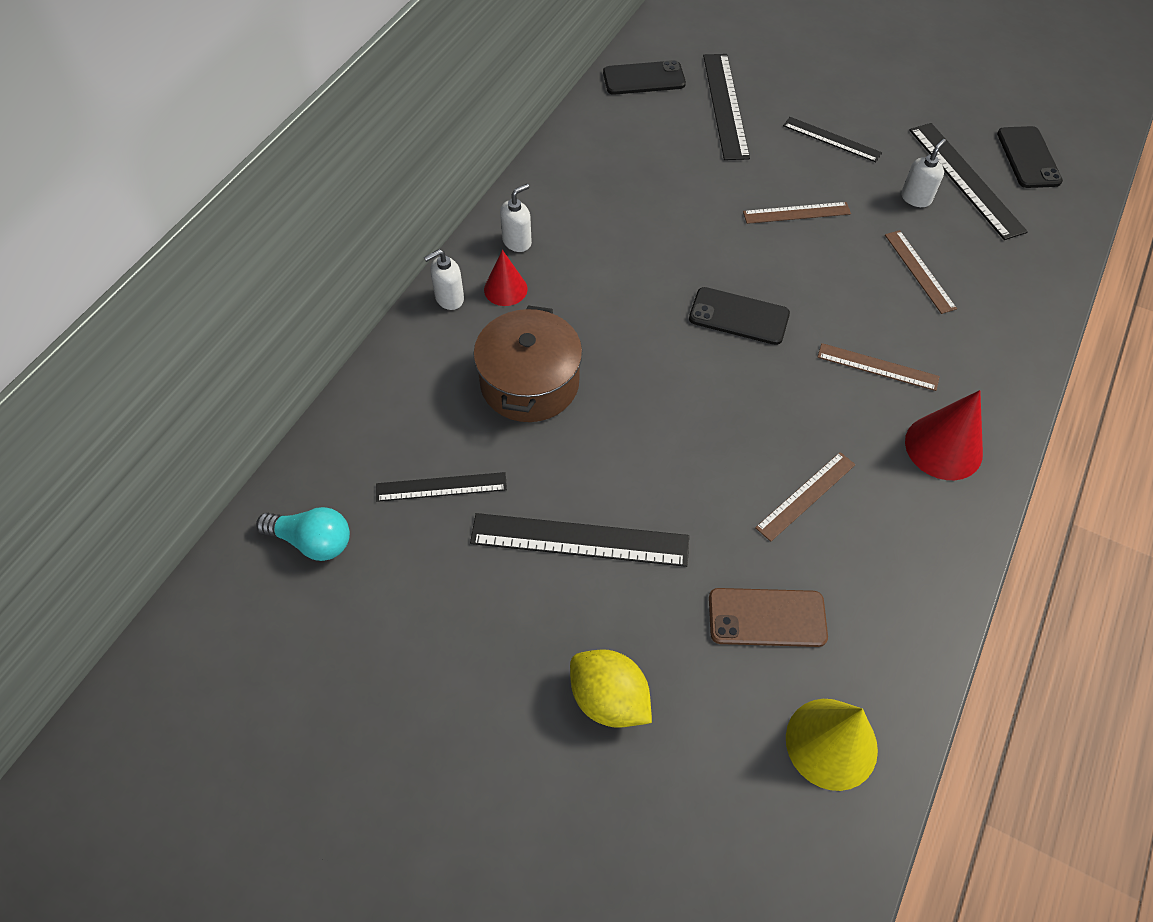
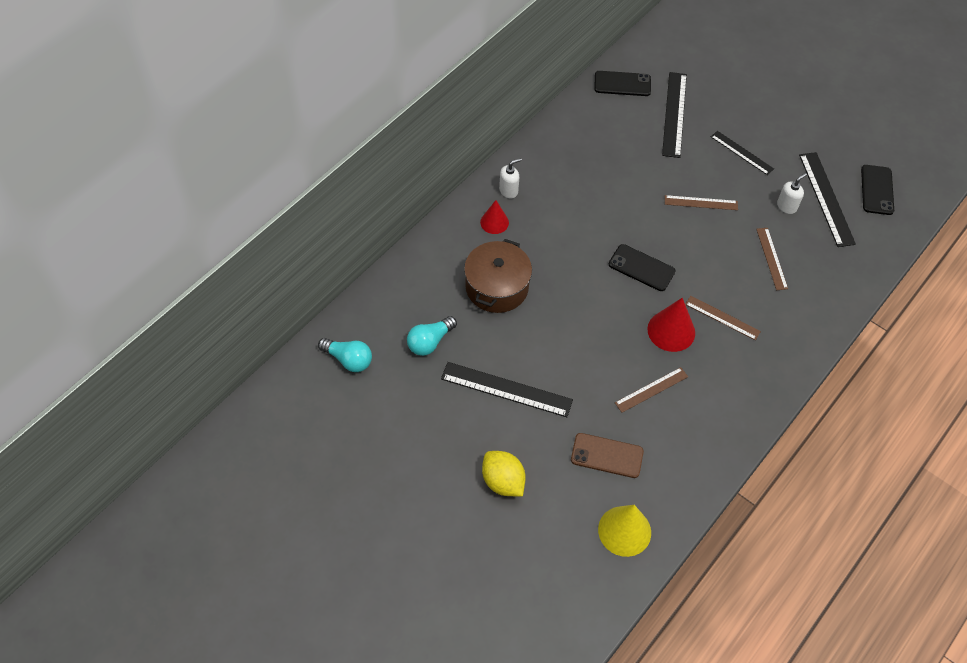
camera: 10 degrees right, 0 degrees up
(441, 487) = (430, 342): black ruler -> turquoise light bulb
(449, 298) = (457, 222): white soap dispenser -> none
(943, 447) = (748, 376): red cone -> red cone (671, 331)

